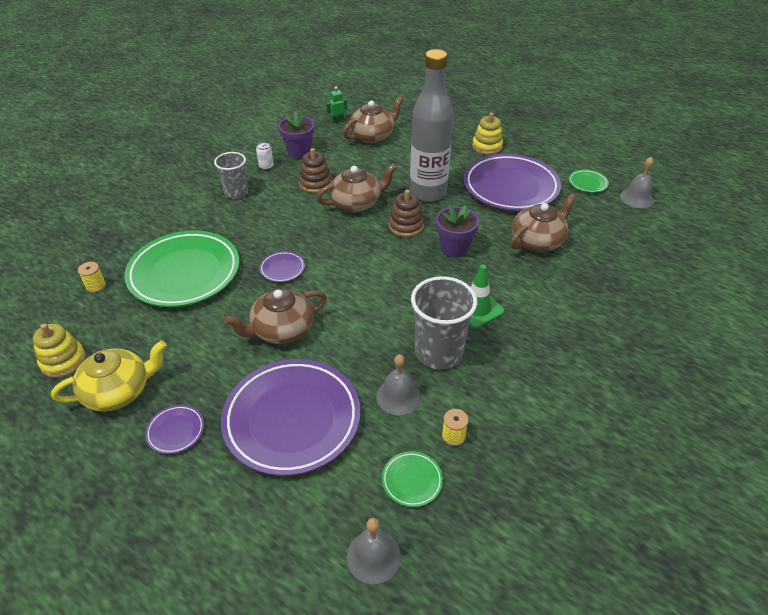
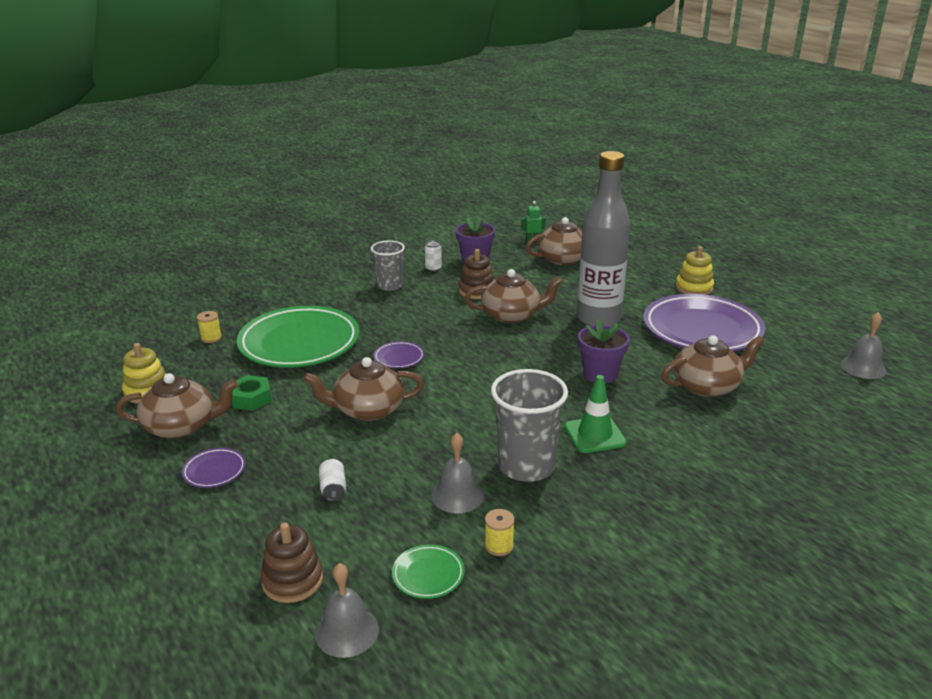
camera: 20 degrees right, 15 degrees down
(119, 391) = (182, 426): yellow teapot -> brown teapot
(170, 344) = (251, 398): none -> green nut
(292, 419) = (333, 489): purple plate -> white can
(406, 226) = (555, 344): brown stacking toy -> brown stacking toy (292, 580)
(587, 183) = (804, 342): green plate -> none

